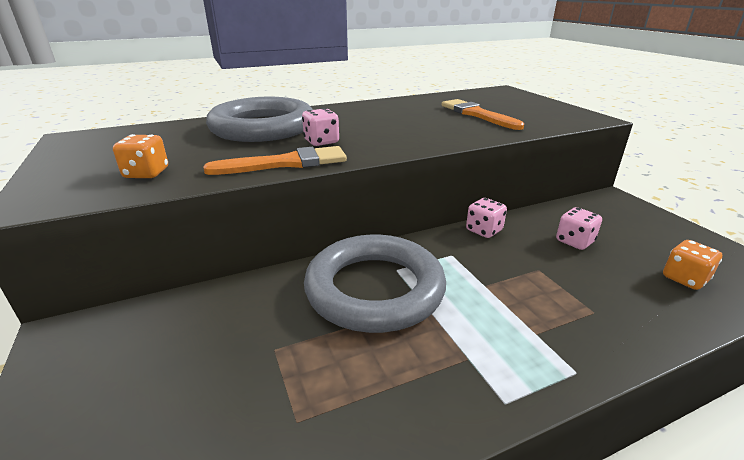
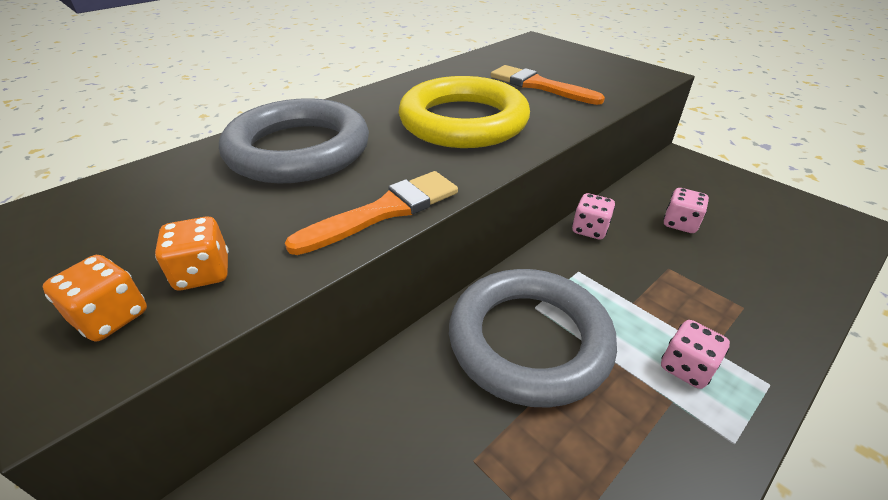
camera: 20 degrees left, 10 degrees up
(321, 142) = (398, 163): pink dice -> pink dice (686, 367)
(393, 127) = (463, 121): none -> yellow ring
(684, 279) = (791, 246): orange dice -> orange dice (111, 317)

